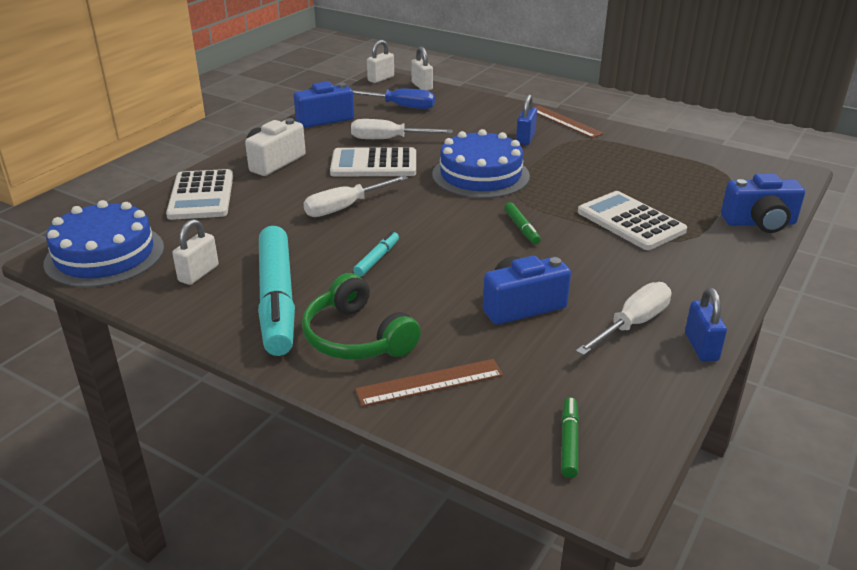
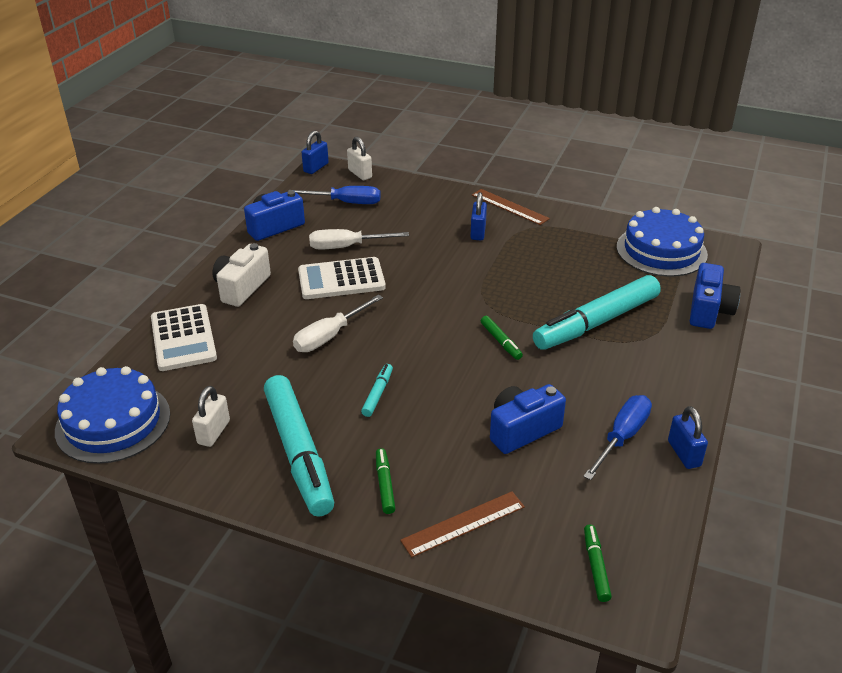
camera: 10 degrees left, 5 degrees up
(356, 337) = (385, 485): green headphones -> green marker
(381, 79) = (316, 168): white padlock -> blue padlock
(480, 175) = (447, 282): blue cake -> blue cake (661, 250)
(630, 221) = (596, 322): white calculator -> turquoise marker
(632, 324) = (622, 437): white screwdriver -> blue screwdriver
(760, 223) = (709, 311): blue camera -> blue camera turned 60 degrees counterclockwise

